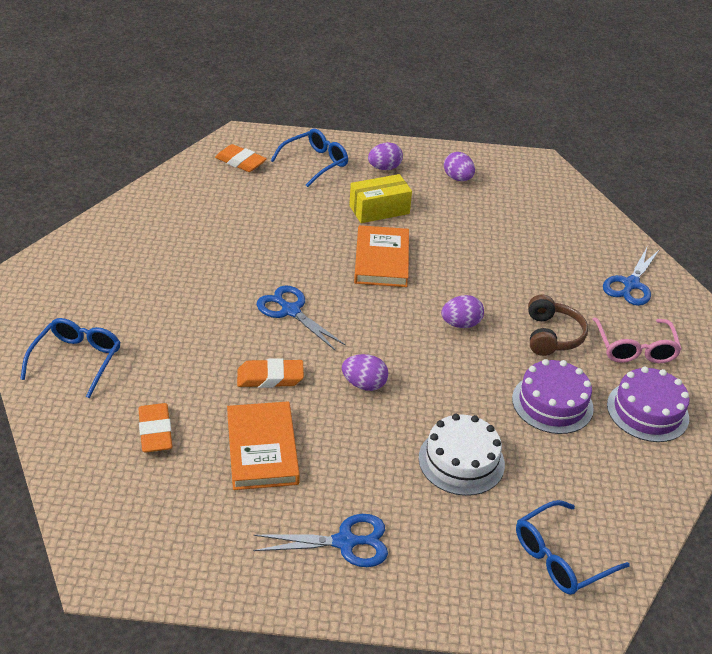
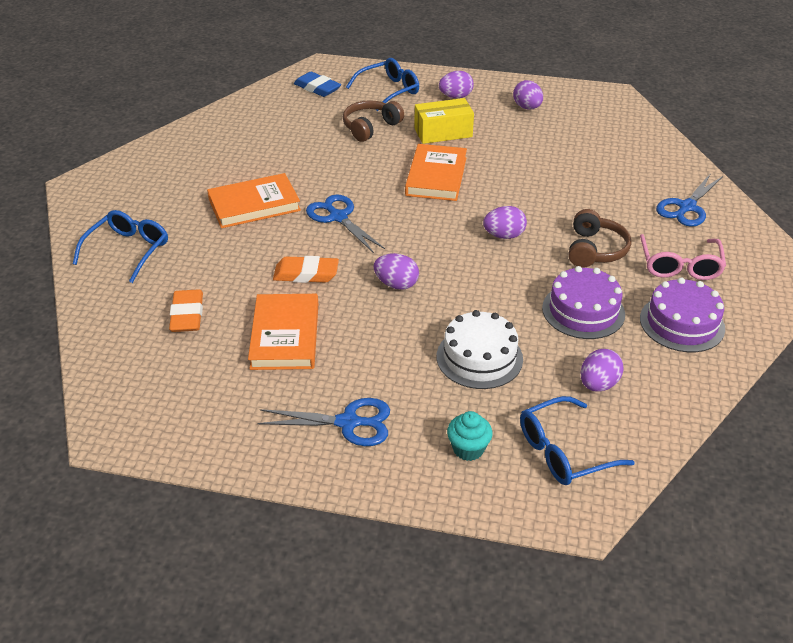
camera: 10 degrees right, 0 degrees up
(201, 300) = (254, 205): none -> orange book
(240, 162) = (317, 88): orange eraser -> blue eraser
(304, 206) = (370, 127): none -> brown headphones
(468, 562) = (468, 449): none -> turquoise cupcake
(580, 482) = (598, 384): none -> purple egg

